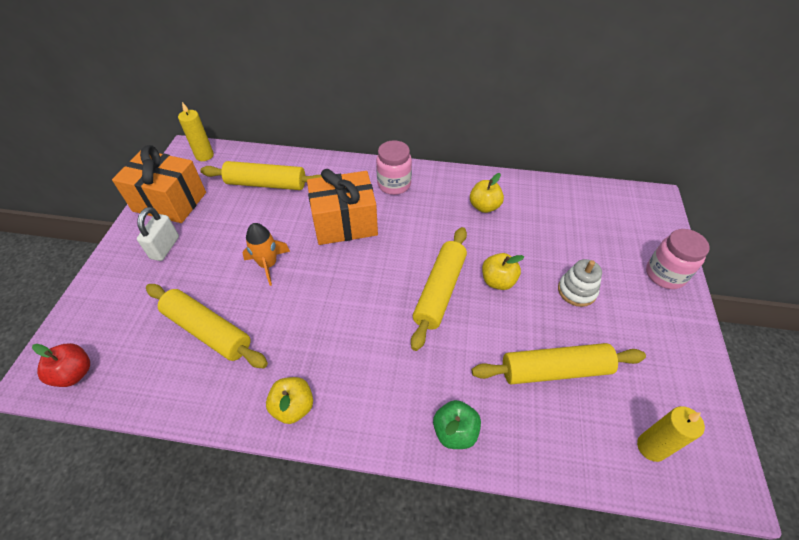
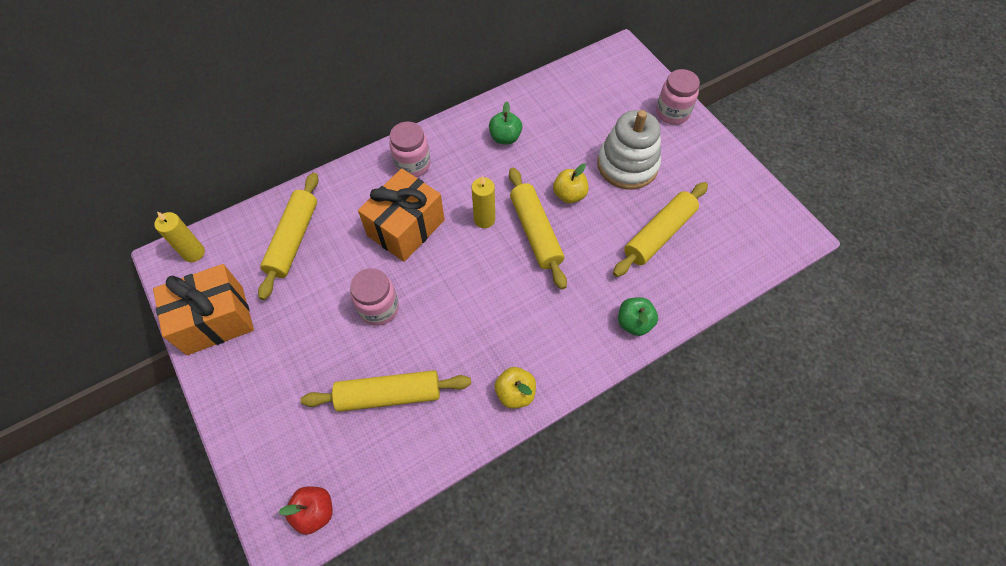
camera: 40 degrees left, 10 degrees up
(165, 247) = (265, 362): white padlock -> none
(266, 184) = (293, 240): yellow rolling pin -> yellow rolling pin turned 45 degrees counterclockwise
(268, 264) = (379, 308): orange rocket -> pink jar
(484, 206) = (505, 138): yellow apple -> green apple
(577, 291) = (627, 165): white stacking toy -> white stacking toy, size x1.79
(651, 447) = (748, 242): yellow candle -> yellow candle (484, 219)

